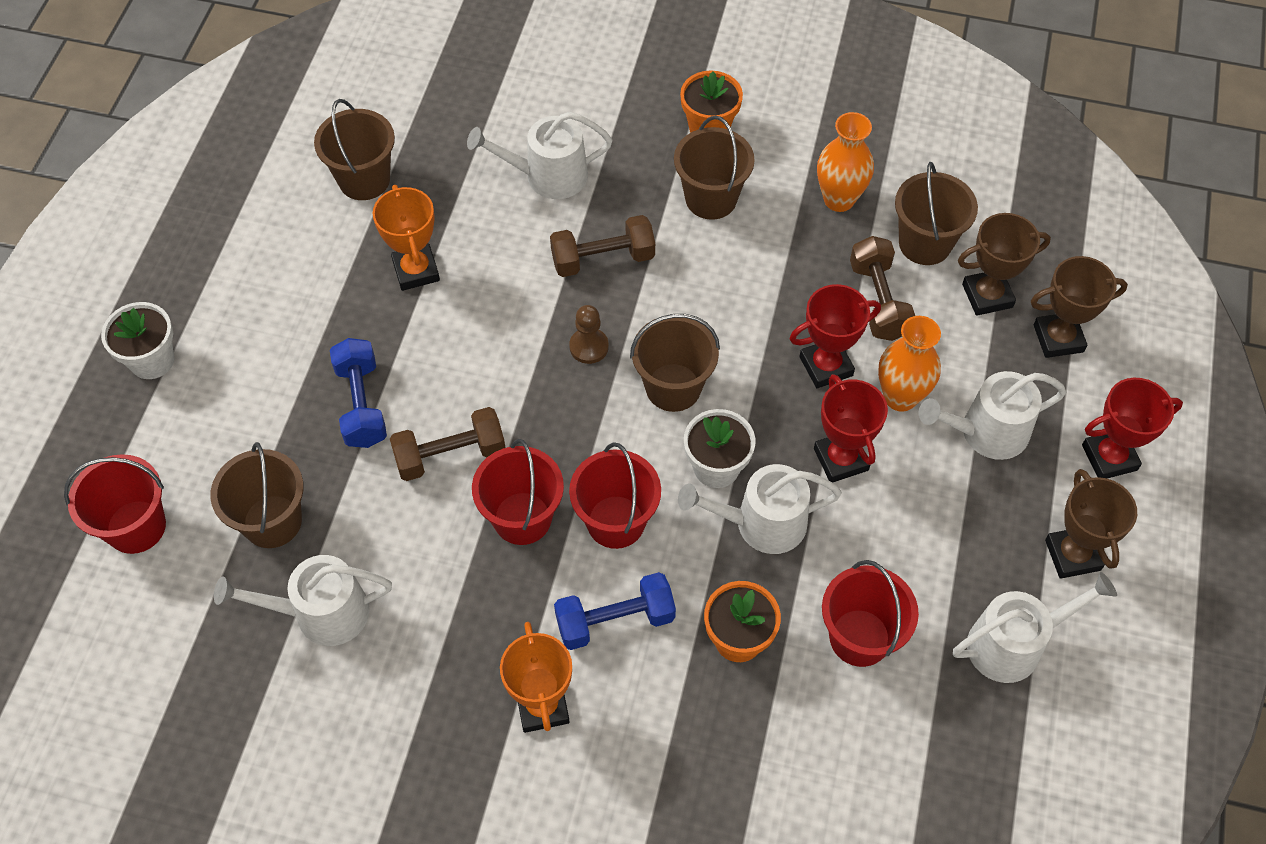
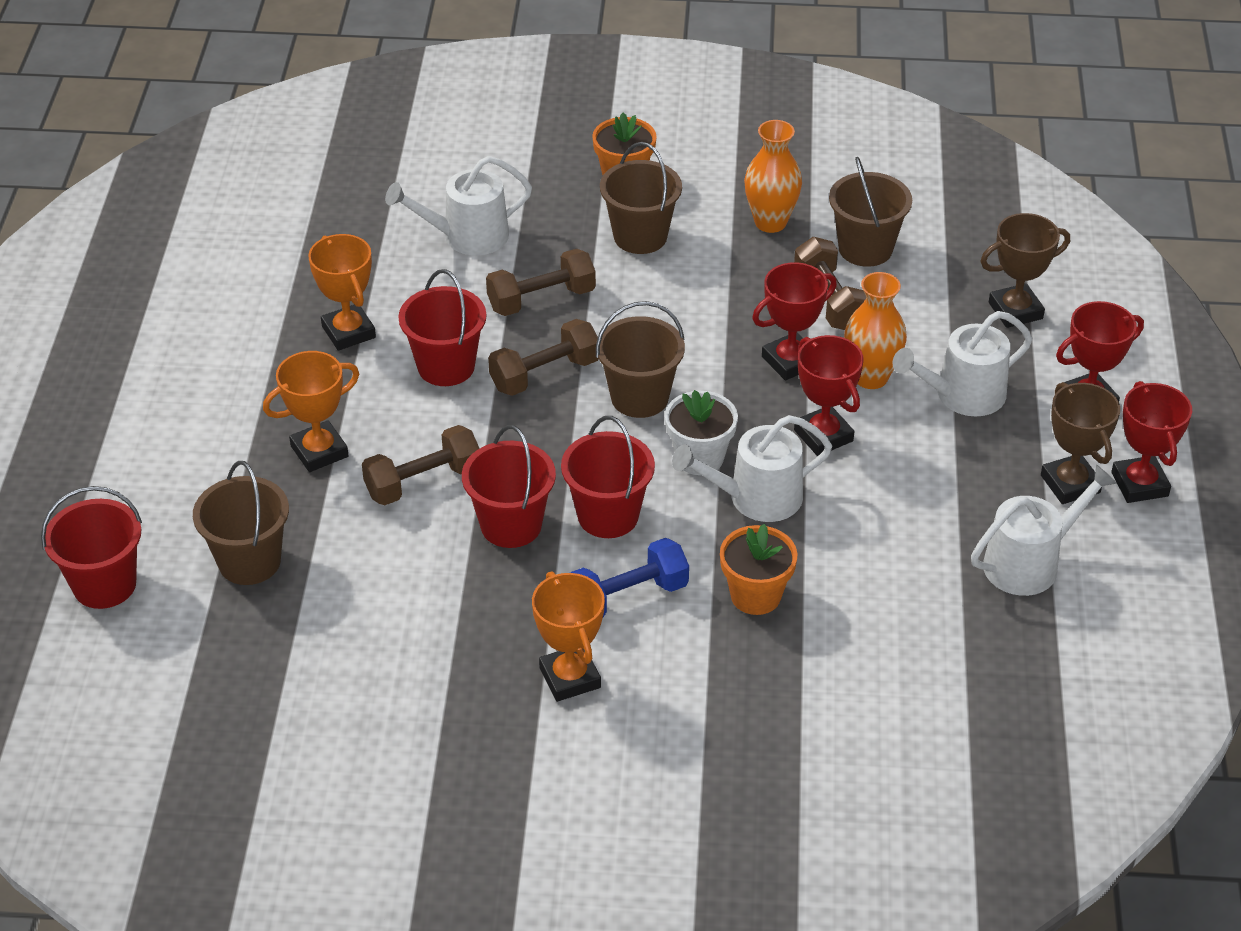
camera: 10 degrees left, 15 degrees down
(152, 360) = (85, 441): white flower pot -> none
(322, 613) = (321, 631): white watering can -> none
(361, 404) = (319, 451): blue dumbbell -> orange trophy
(364, 180) = (274, 261): brown bucket -> none
(589, 347) = (545, 374): brown pawn -> brown dumbbell
(859, 637) = (876, 578): red bucket -> red bucket (446, 366)
(987, 296) = (937, 284): brown trophy -> none
(1142, 566) = (1139, 484): none -> red trophy

